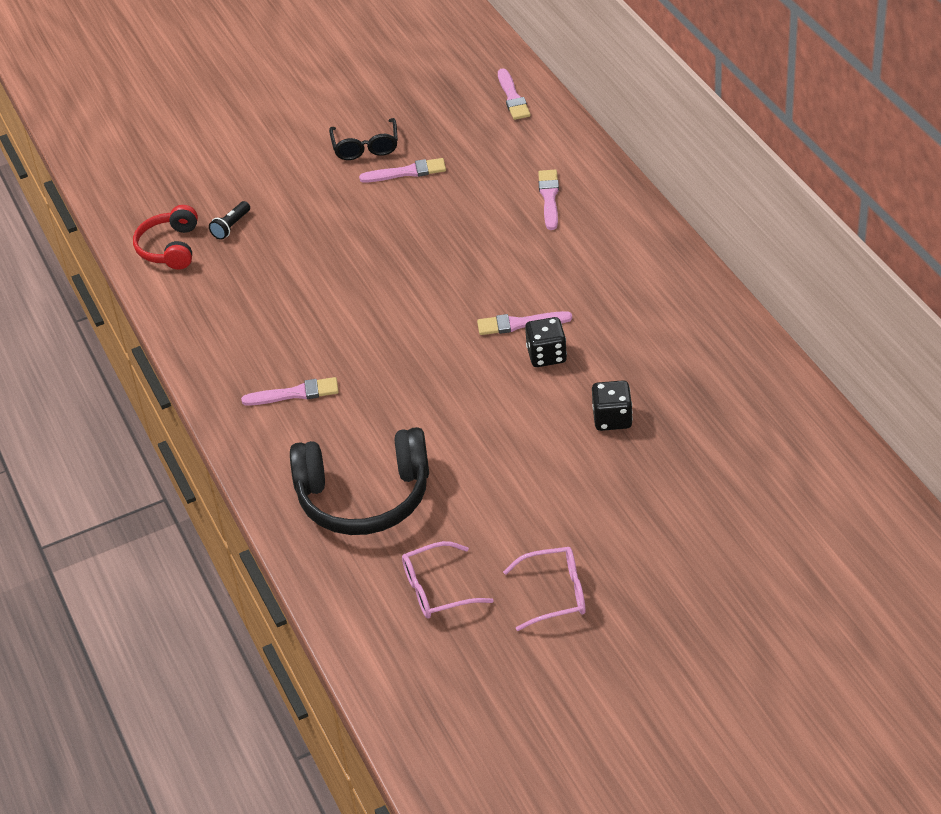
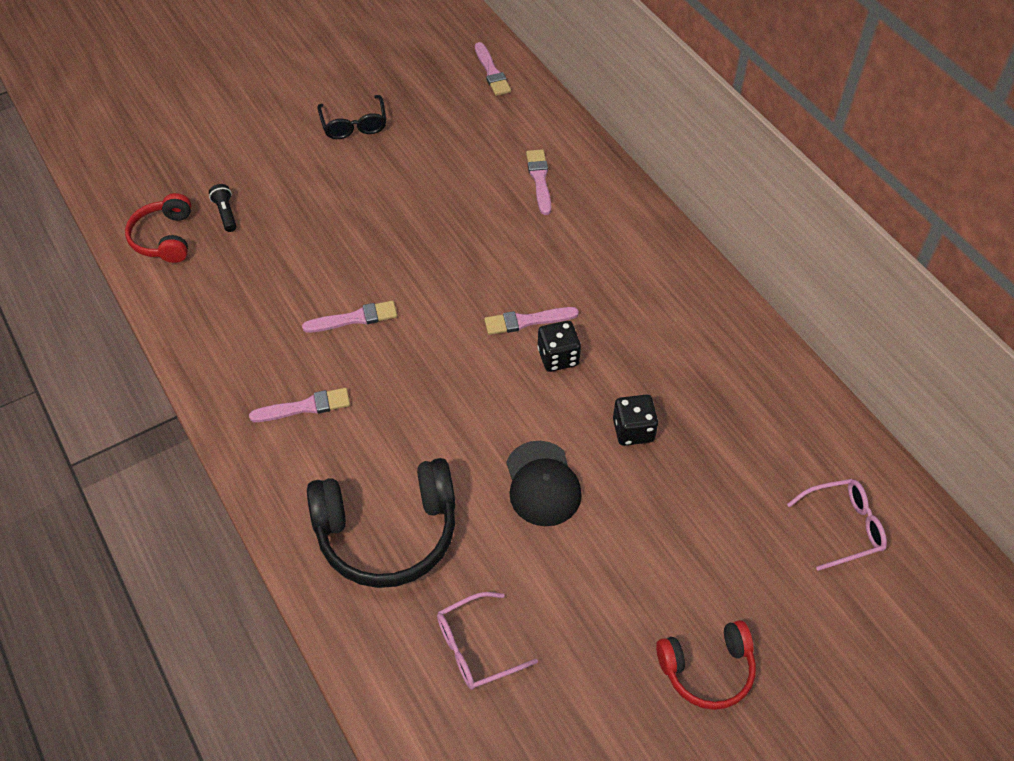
camera: 10 degrees left, 10 degrees up
(231, 227) = (226, 213): black flashlight -> black flashlight turned 135 degrees clockwise
(407, 172) = (397, 152): pink brush -> pink brush (354, 318)
(517, 461) = (542, 484): none -> black cap
(555, 594) = (602, 649): pink glasses -> pink glasses (843, 527)
(653, 613) = (707, 670): none -> red headphones

